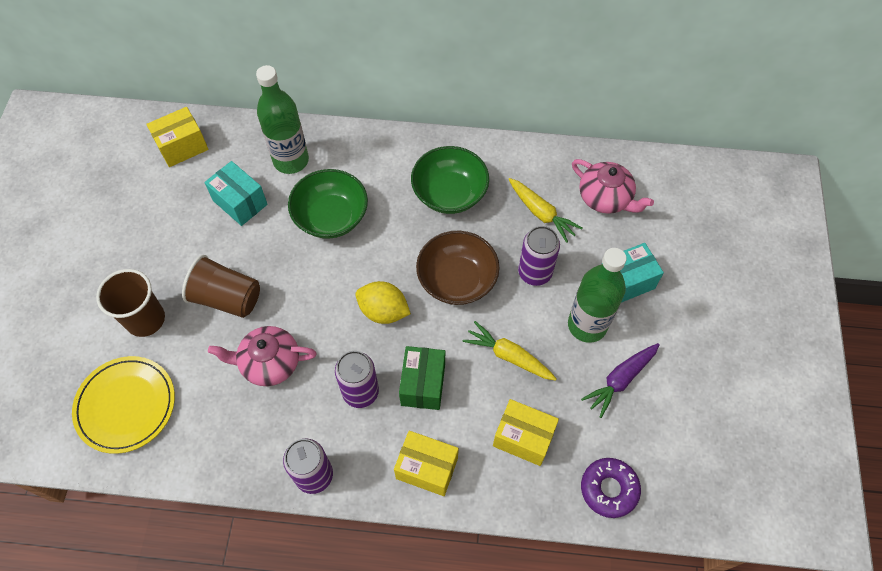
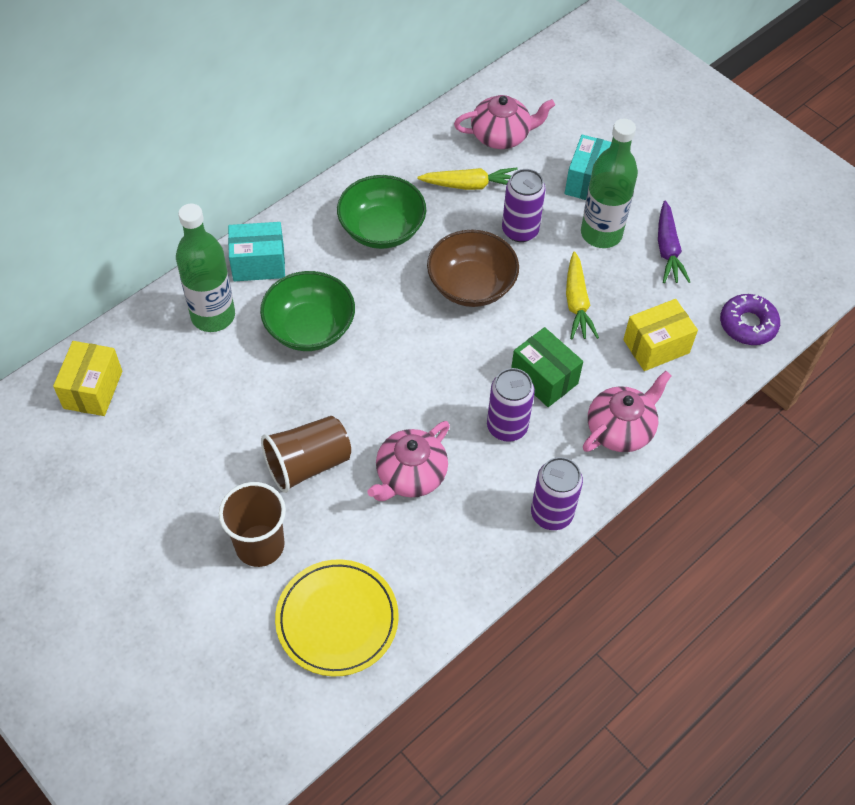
camera: 50 degrees left, 5 degrees down
(240, 202) = (214, 385): turquoise box -> turquoise box (258, 264)
(383, 311) = (447, 357): yellow lemon -> none
(427, 468) = (621, 429): yellow box -> pink teapot
(509, 356) = (577, 303): yellow carrot -> yellow carrot turned 75 degrees counterclockwise

